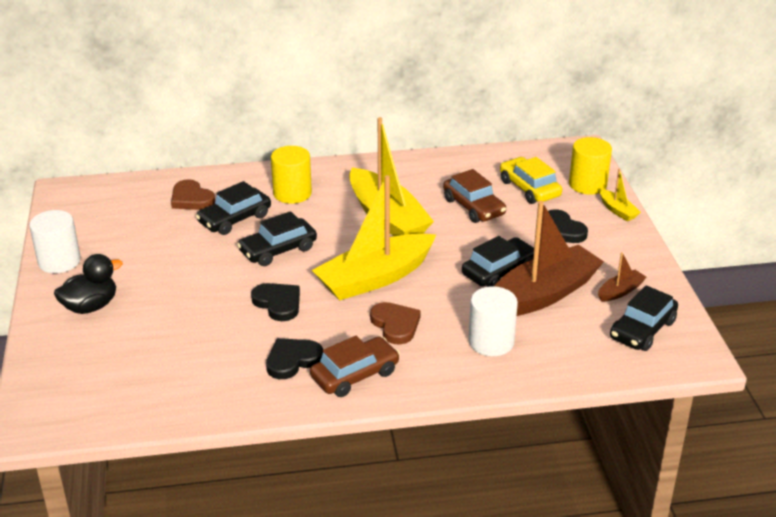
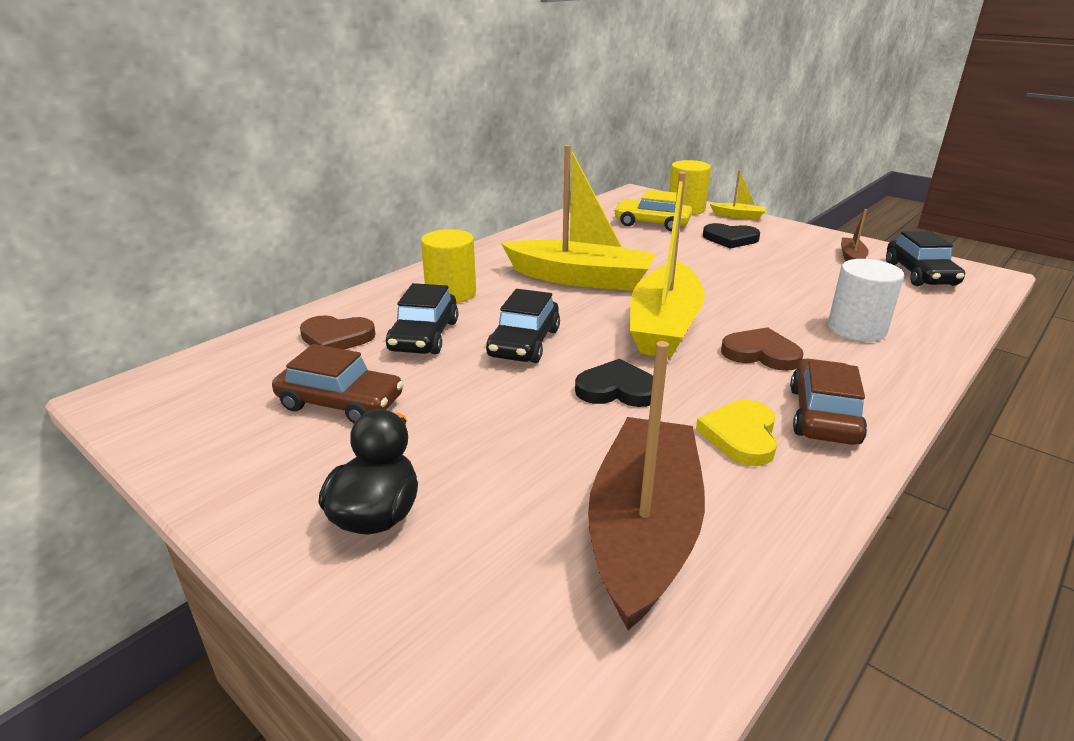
camera: 40 degrees left, 5 degrees down
(59, 261) = (232, 482): white cylinder -> none
(292, 360) = (741, 436): black heart -> yellow heart
(474, 207) = (636, 247): brown car -> brown car (341, 403)
(498, 271) = (748, 279): black car -> none
(542, 295) = (812, 281): brown boat -> brown boat (643, 531)

